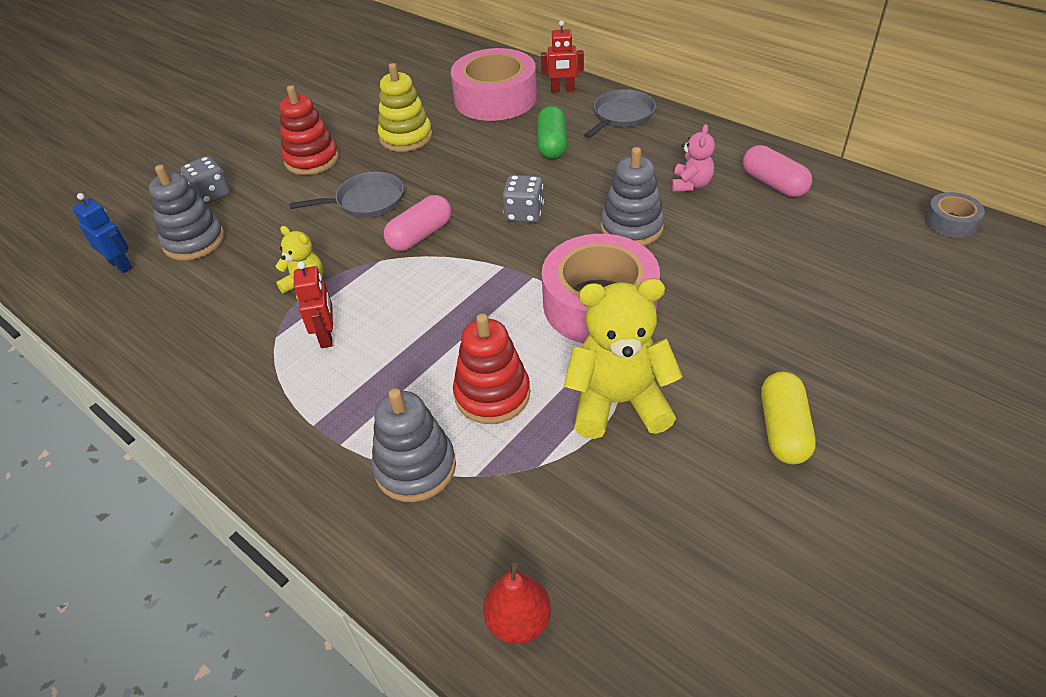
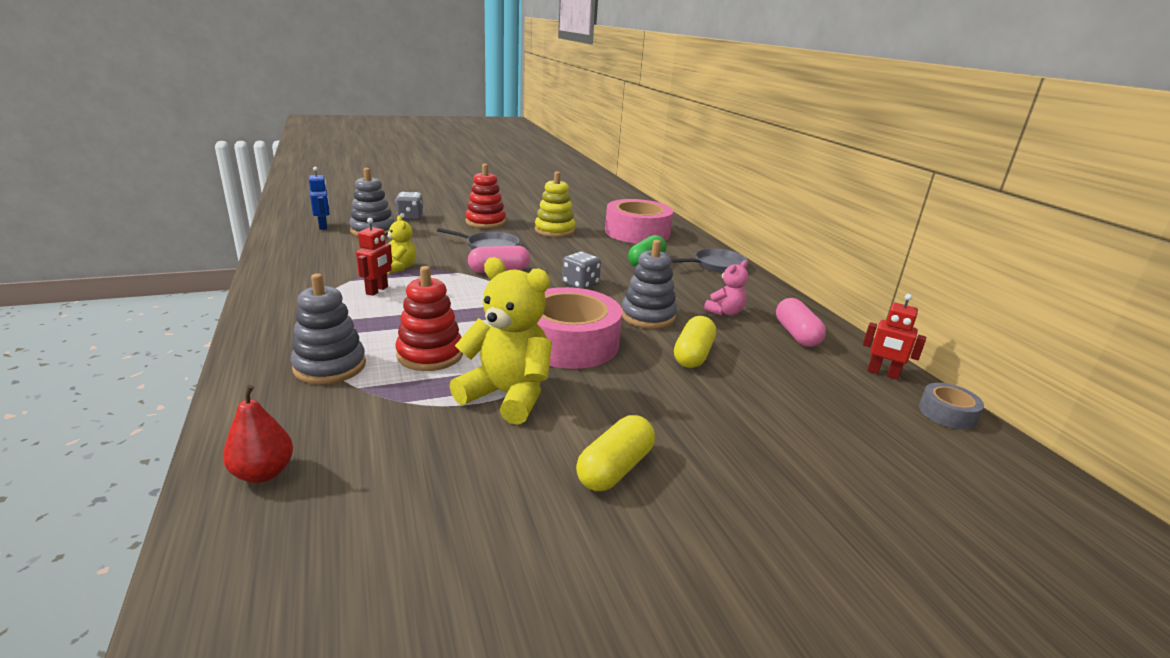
camera: 25 degrees right, 20 degrees down
(562, 90) = (689, 242): red robot -> red robot (882, 373)
(717, 259) = (693, 355): none -> yellow capsule

